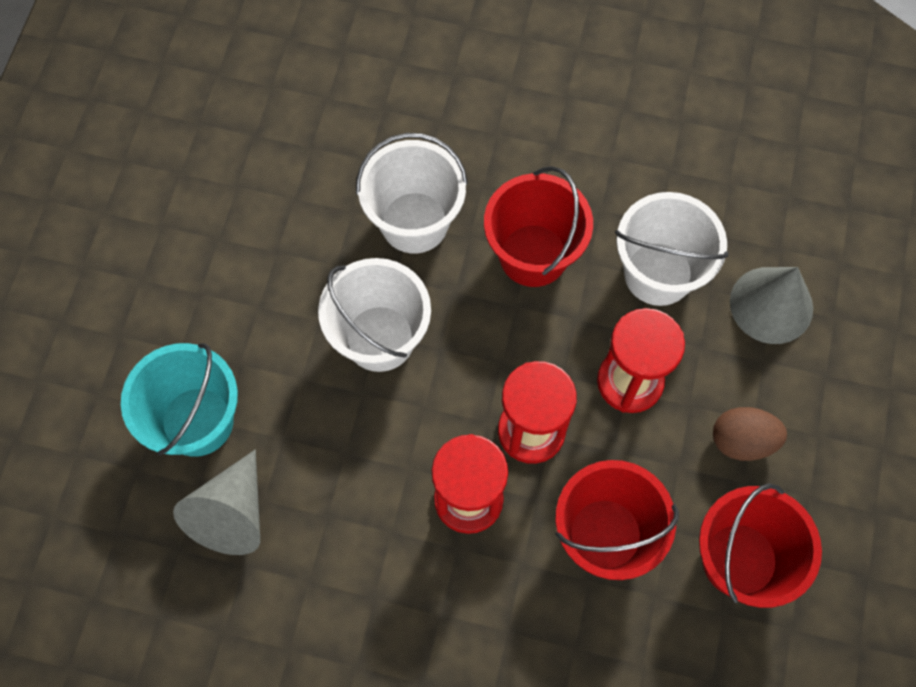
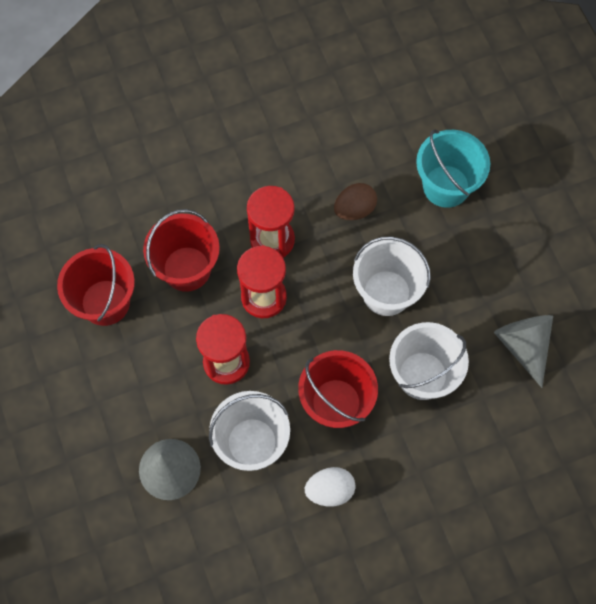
camera: 145 degrees right, 0 degrees up
(232, 514) = (388, 155): grey cone -> grey cone (523, 346)
(604, 174) = (330, 490): none -> white egg
(742, 441) = (140, 370): brown egg -> brown egg (354, 209)

